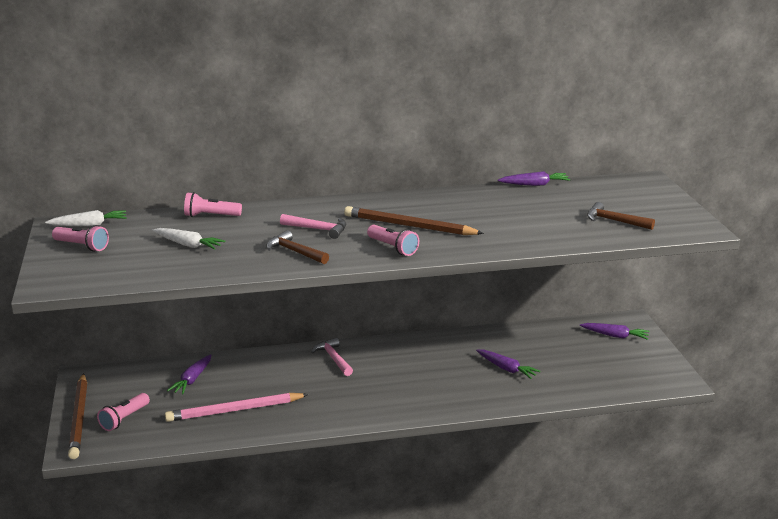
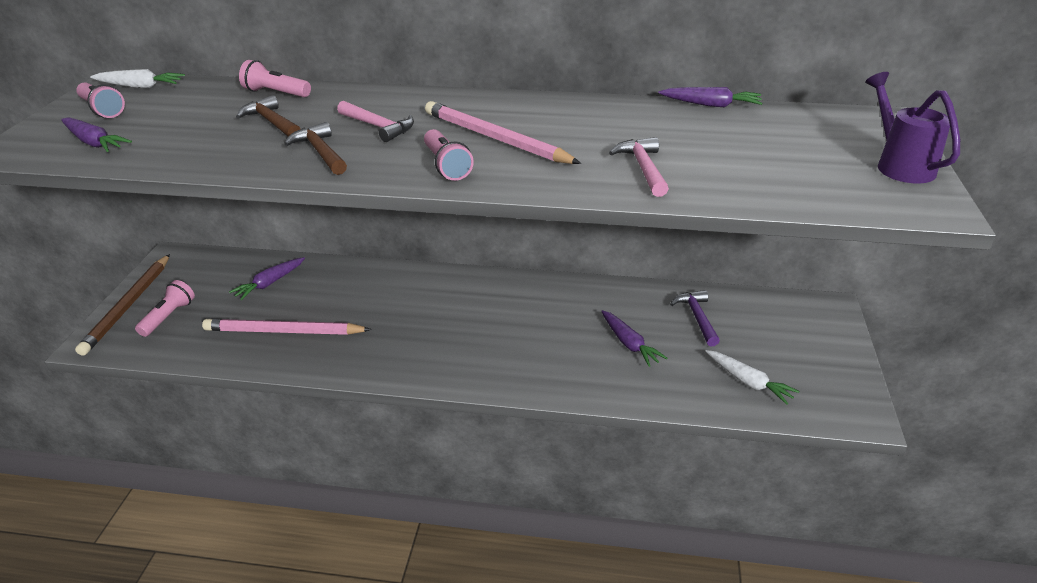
camera: 20 degrees right, 10 degrees up
(124, 419) = (168, 317): pink flashlight -> pink flashlight turned 150 degrees clockwise
(188, 245) = (211, 124): white carrot -> white carrot (748, 382)
(333, 358) = (433, 288): pink hammer -> pink hammer (643, 168)
(409, 226) = (496, 138): brown pencil -> pink pencil
(544, 343) = (697, 318): none -> purple hammer
(615, 221) = (795, 173): brown hammer -> brown hammer (272, 122)
(615, 336) = (797, 325): purple carrot -> purple carrot (94, 142)
(671, 208) = (899, 165): none -> purple watering can

